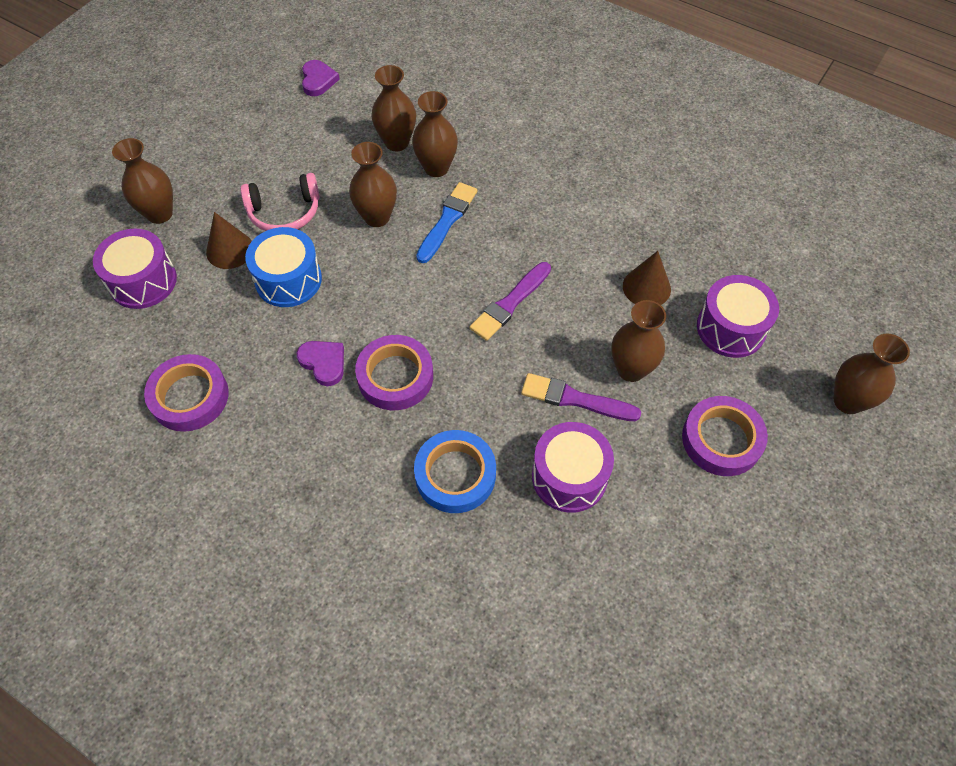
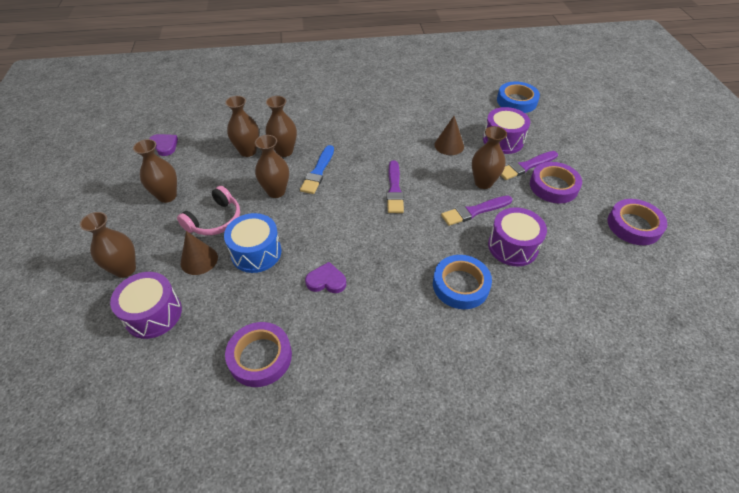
camera: 40 degrees left, 10 degrees down
(395, 376) = (375, 260): purple tape -> purple tape (634, 225)
(447, 221) = (318, 171): blue brush -> blue brush turned 150 degrees counterclockwise
(717, 386) = (526, 166): none -> purple brush
(827, 280) = (516, 101): none -> blue tape
(848, 401) = (579, 140): brown vase -> brown vase (167, 196)

